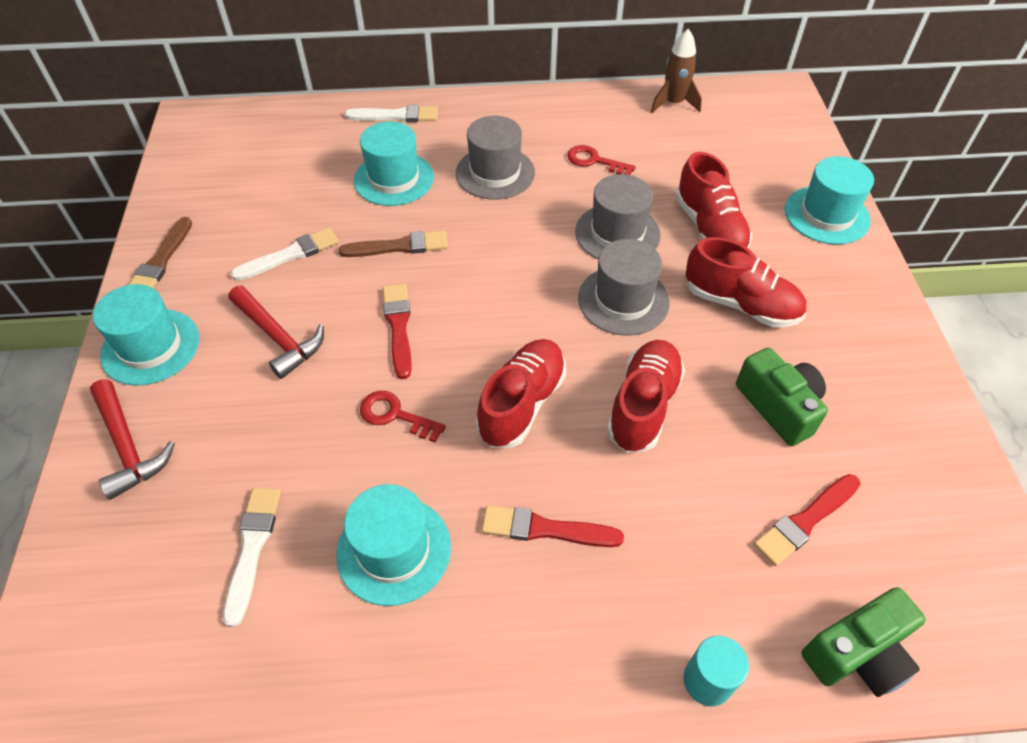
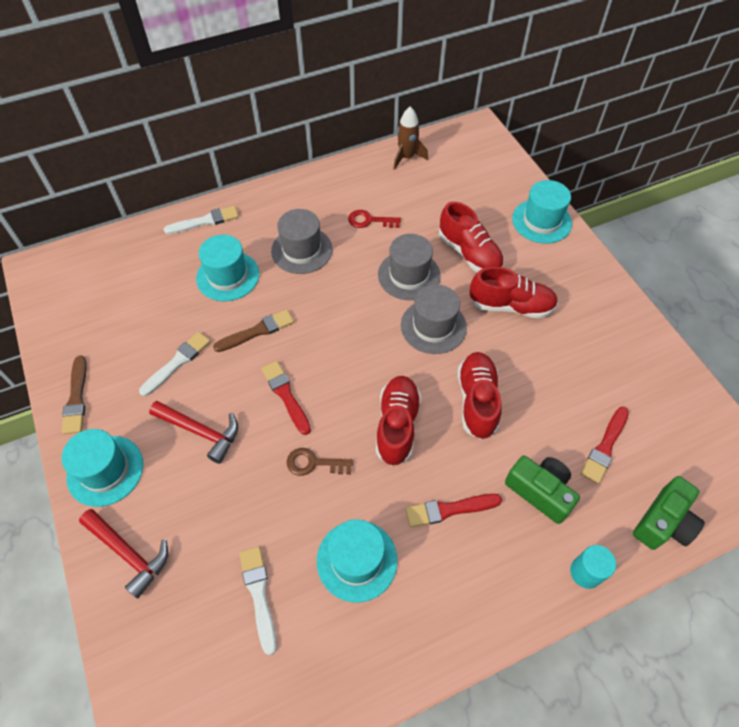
camera: 20 degrees left, 5 degrees up
(395, 415) = (314, 463): red key -> brown key
(778, 407) = (561, 373): green camera -> green camera (540, 491)

